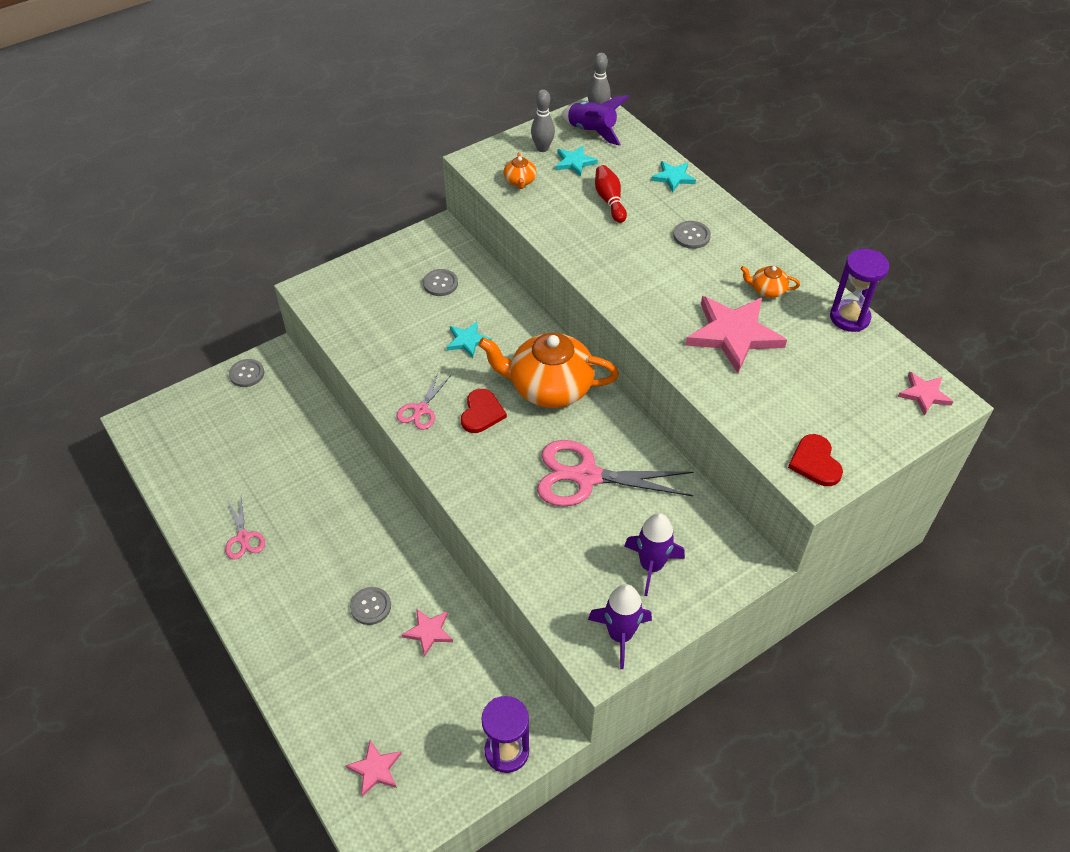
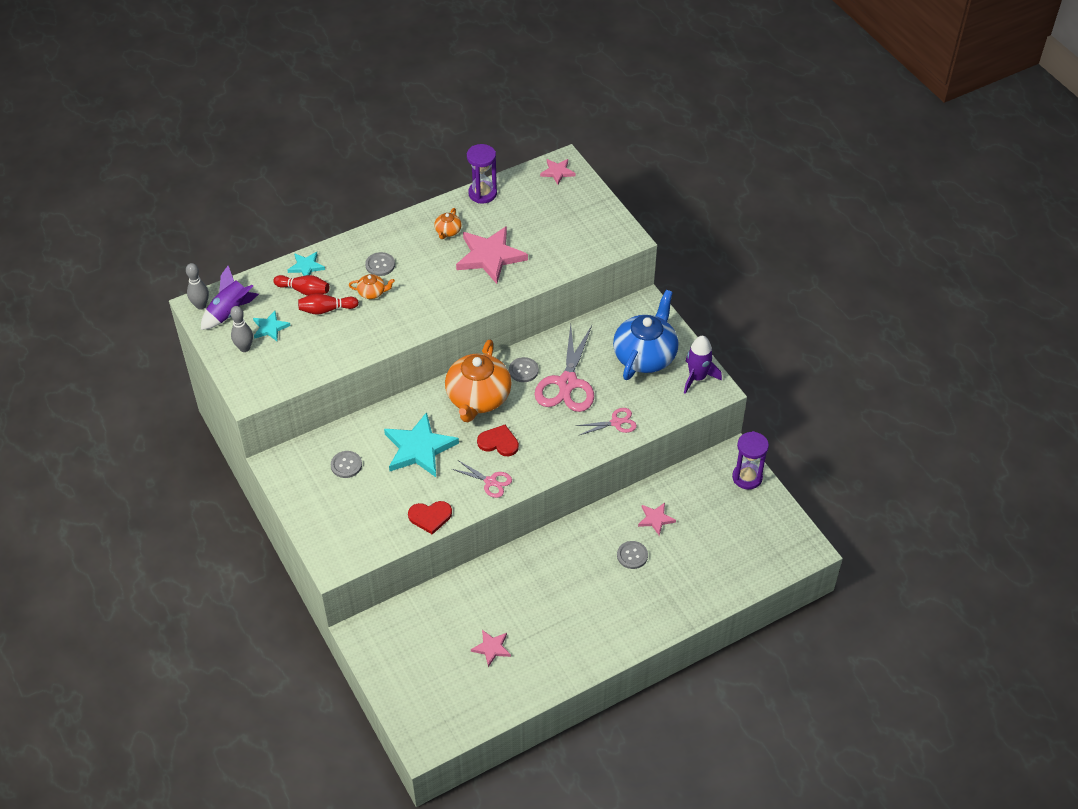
camera: 85 degrees left, 0 degrees up
(243, 538) = (562, 646): pink scissors -> pink scissors (616, 422)
(247, 374) = (377, 656): grey button -> grey button (523, 370)
(375, 769) = (759, 552): pink star -> pink star (491, 648)
(467, 341) = (419, 448): turquoise star -> turquoise star, size x1.96
(520, 181) = (287, 366): orange teapot -> orange teapot (372, 293)
(635, 180) = (304, 291): none -> red bowling pin
(651, 566) = (645, 355): purple rocket -> blue teapot
(815, 462) = (609, 234): red heart -> red heart (430, 517)

